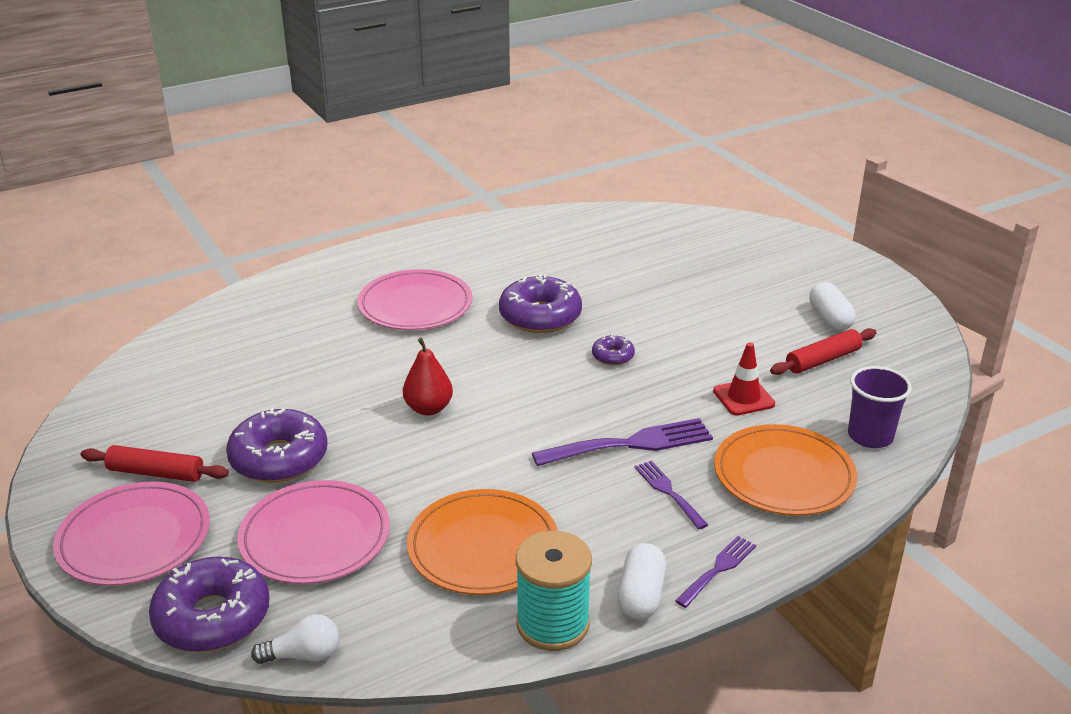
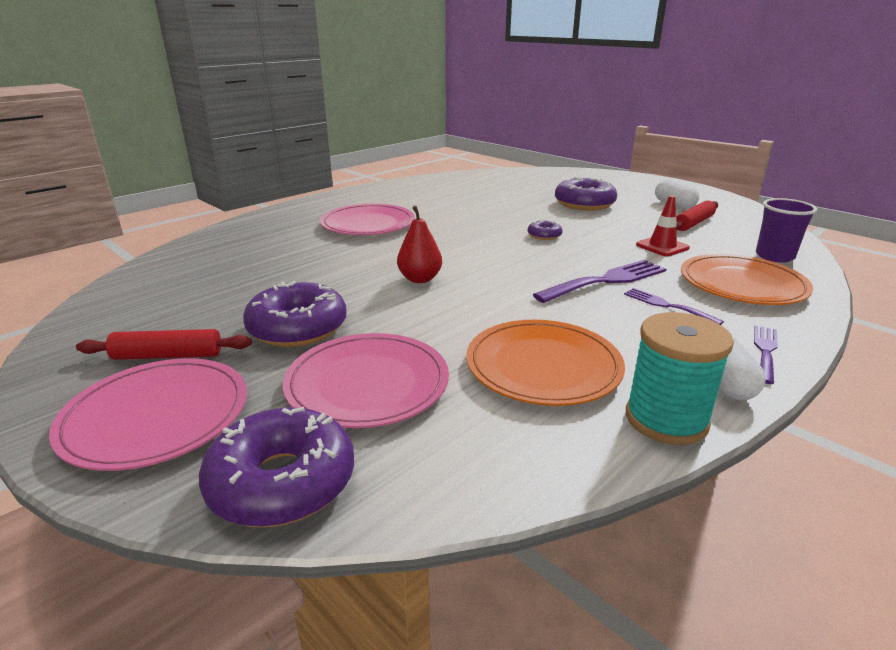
camera: 15 degrees left, 5 degrees down
(303, 655) = (417, 503): white light bulb -> none
(540, 316) = (470, 221): purple donut -> purple donut (584, 204)

